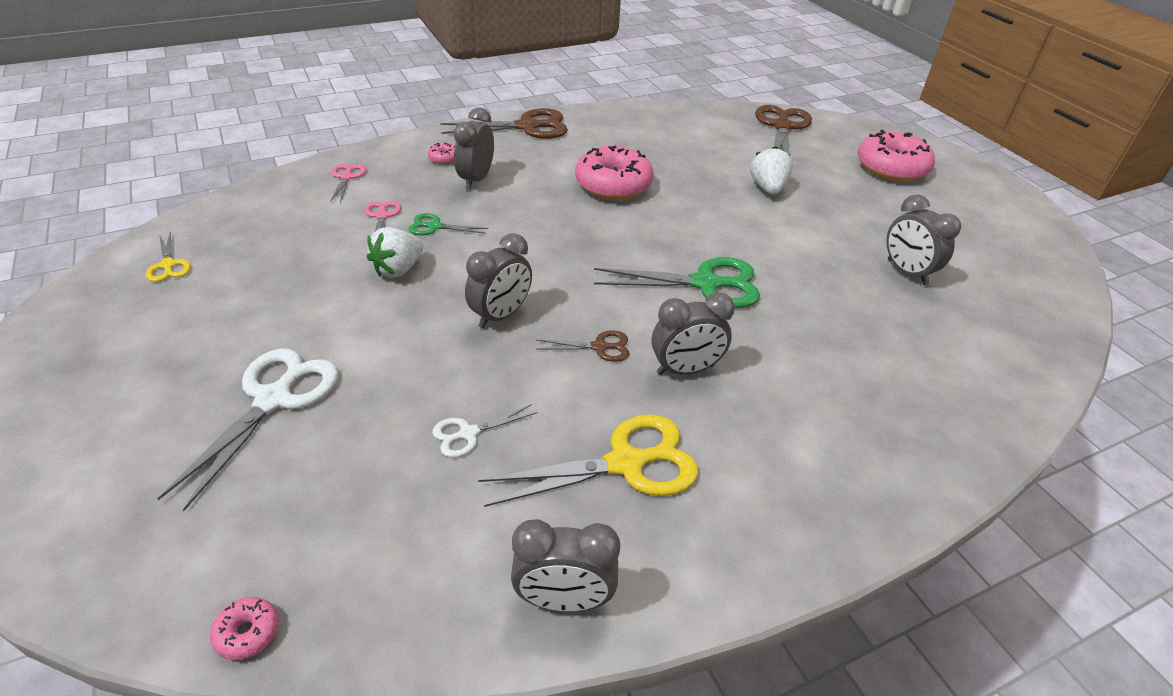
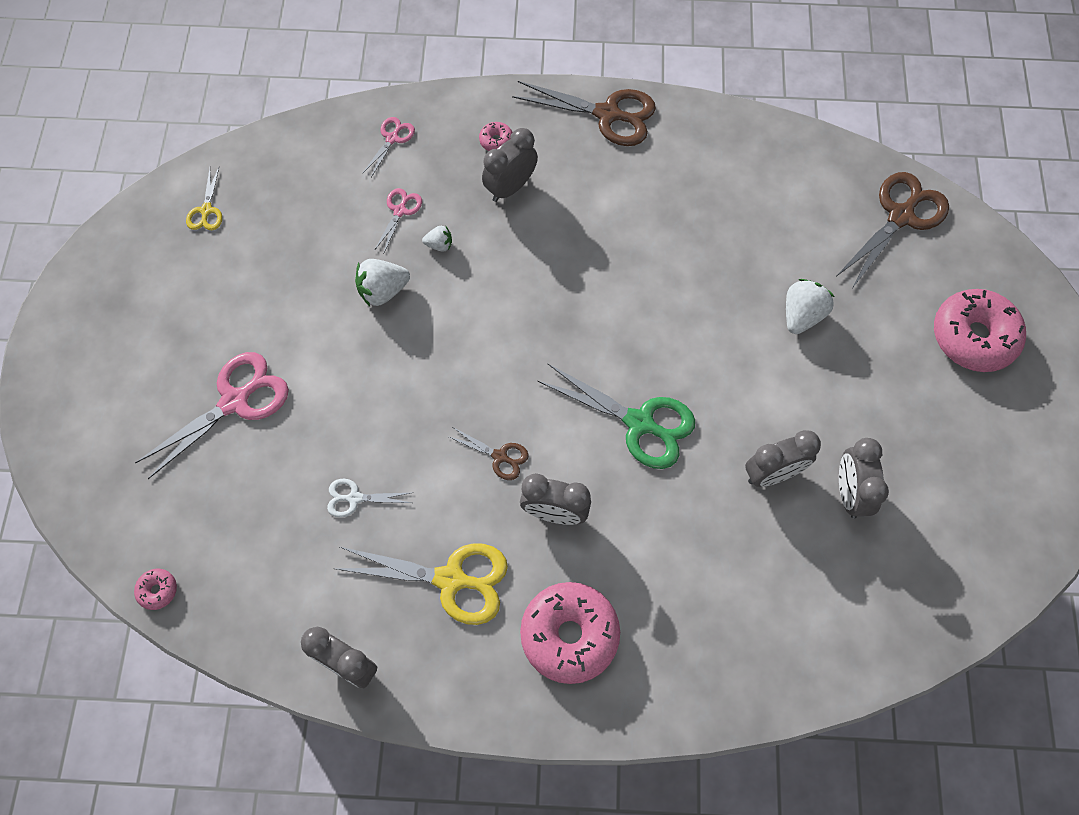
camera: 30 degrees right, 25 degrees up
(274, 399) = (235, 401): white scissors -> pink scissors
(435, 227) = (439, 245): green scissors -> white strawberry
(501, 315) = (439, 385): grey clock -> grey clock (772, 474)
(613, 185) = (641, 247): pink donut -> pink donut (569, 635)

